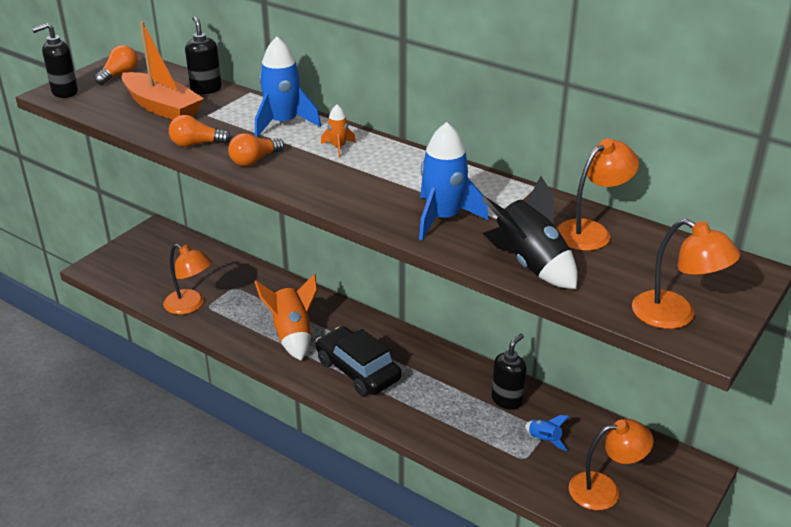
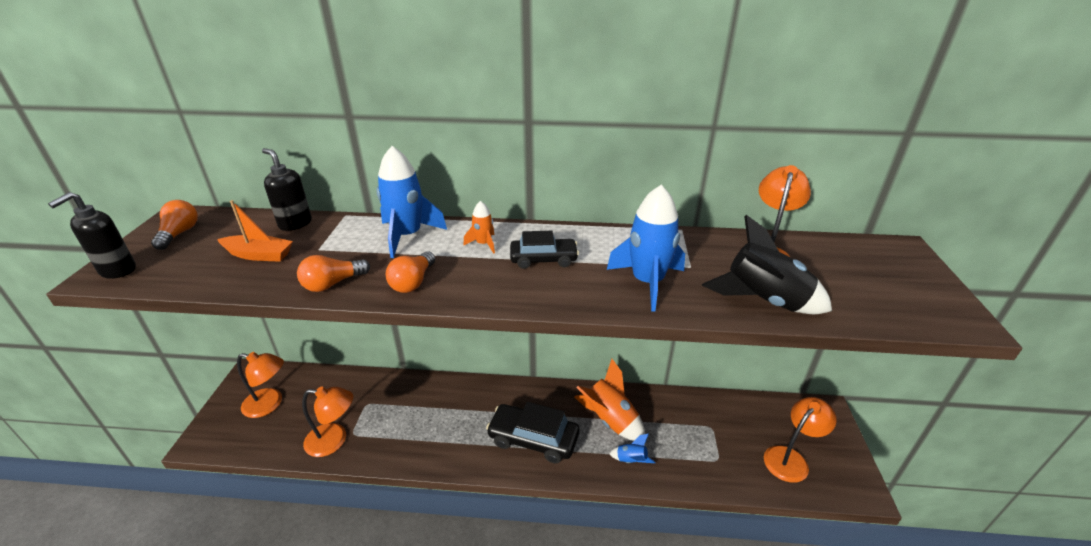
camera: 30 degrees left, 0 degrees up
(162, 107) = (259, 255): orange boat -> orange boat, size x0.62
(292, 335) = (453, 429): orange rocket -> orange rocket (610, 420)
(375, 174) = (543, 259): none -> black car
(507, 400) = (664, 413): black soap dispenser -> none
(544, 440) = (717, 436): blue rocket -> blue rocket (631, 460)
(675, 316) = (916, 306): orange lamp -> orange lamp (270, 404)

